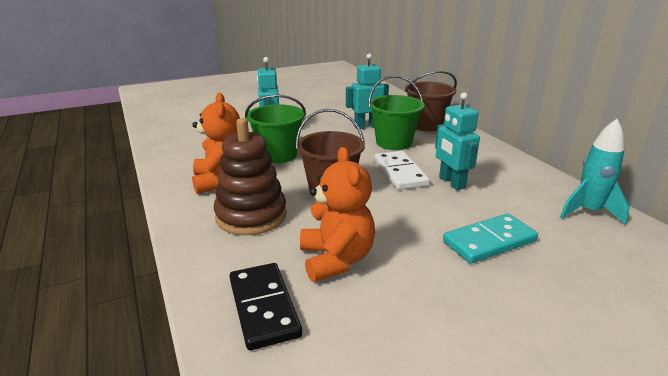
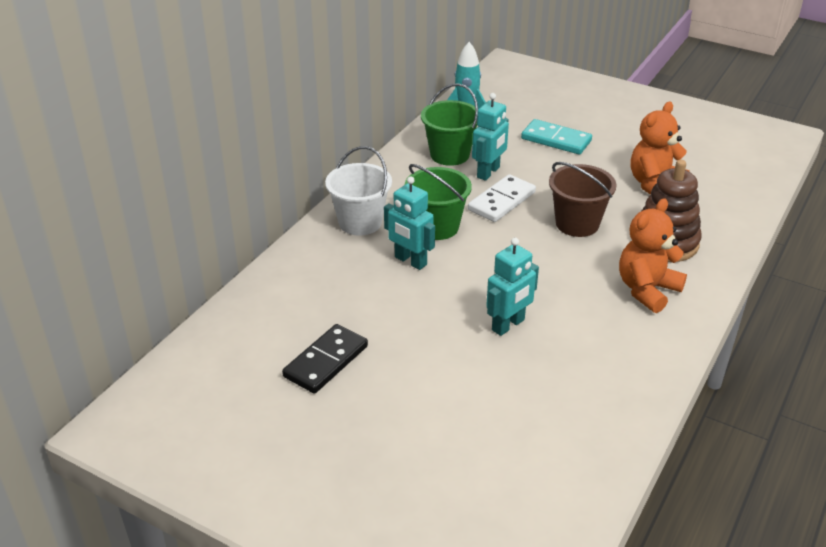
camera: 125 degrees left, 10 degrees up
(264, 307) = (726, 190): black domino -> black domino (326, 361)
(278, 155) = (556, 286): green bucket -> green bucket (449, 155)
(426, 125) = (360, 222): brown bucket -> white bucket

